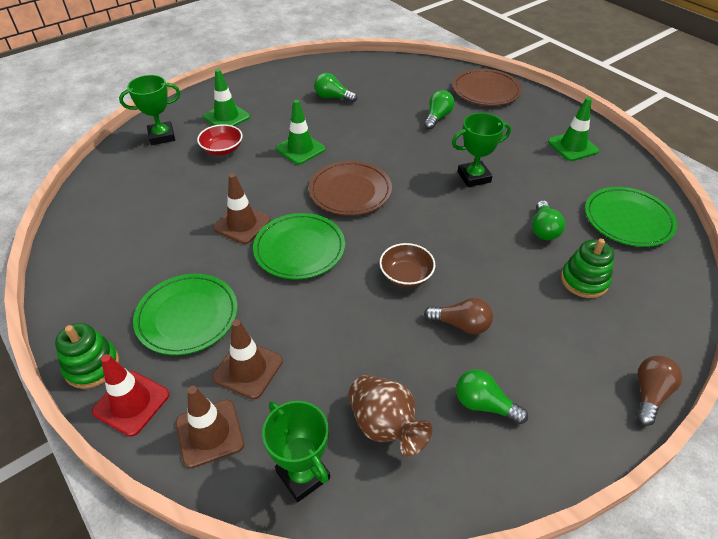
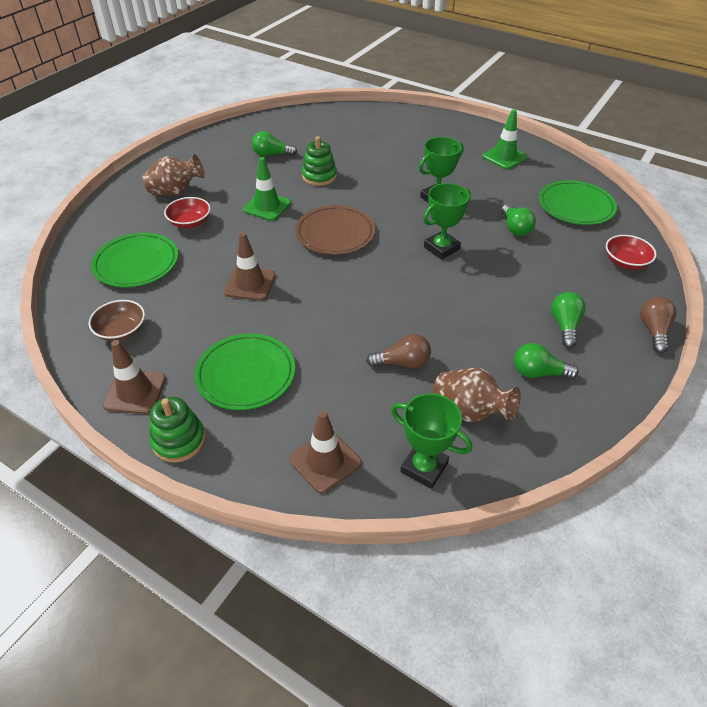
camera: 20 degrees left, 0 degrees up
(131, 403) = (237, 459): red traffic cone -> none
(162, 136) = (119, 223): green trophy -> green trophy (441, 248)
(226, 117) = (176, 192): green traffic cone -> brown vase
(248, 369) = (328, 401): brown traffic cone -> brown traffic cone (135, 392)
(299, 249) = (317, 292): green plate -> green plate (136, 263)
(406, 275) = (423, 291): brown bowl -> brown bowl (121, 331)
(437, 117) = (378, 154): green light bulb -> green light bulb (564, 325)
(461, 324) = (489, 318): brown light bulb -> brown light bulb (402, 363)
(486, 91) = (408, 124): brown plate -> none
(584, 280) = (566, 260): green stacking toy -> green stacking toy (319, 176)
(656, 300) = (625, 262): none -> red bowl

